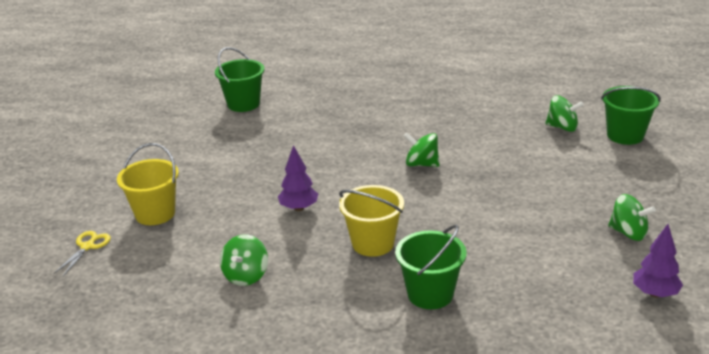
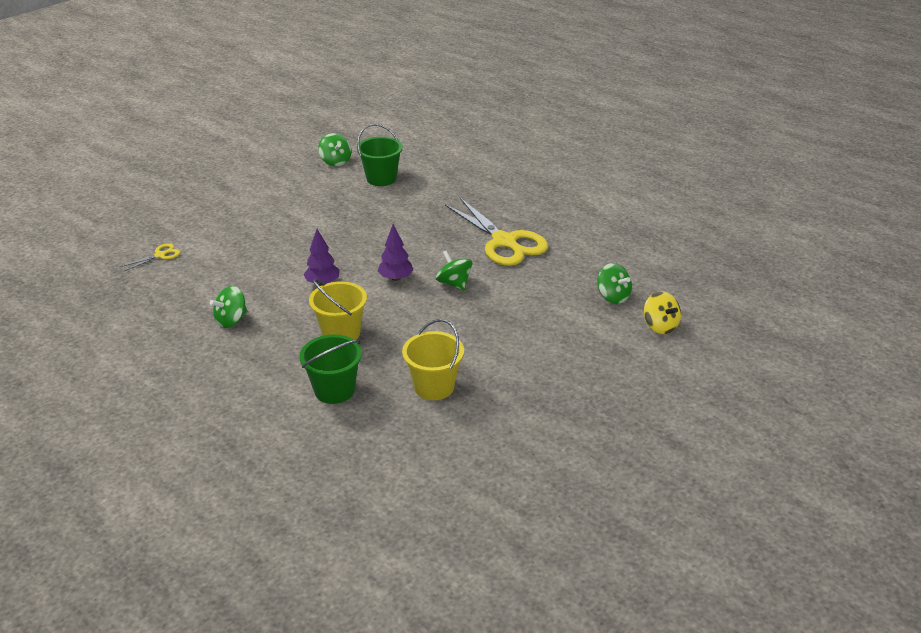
camera: 30 degrees right, 5 degrees up
(155, 214) = (225, 248): yellow bucket -> yellow bucket (434, 387)
(422, 117) = (504, 242): none -> yellow scissors
(625, 135) = (660, 326): green bucket -> yellow spinning top
(628, 233) = (545, 411): green spinning top -> green spinning top (336, 161)
(655, 293) = (499, 468): purple tree -> purple tree (396, 278)

